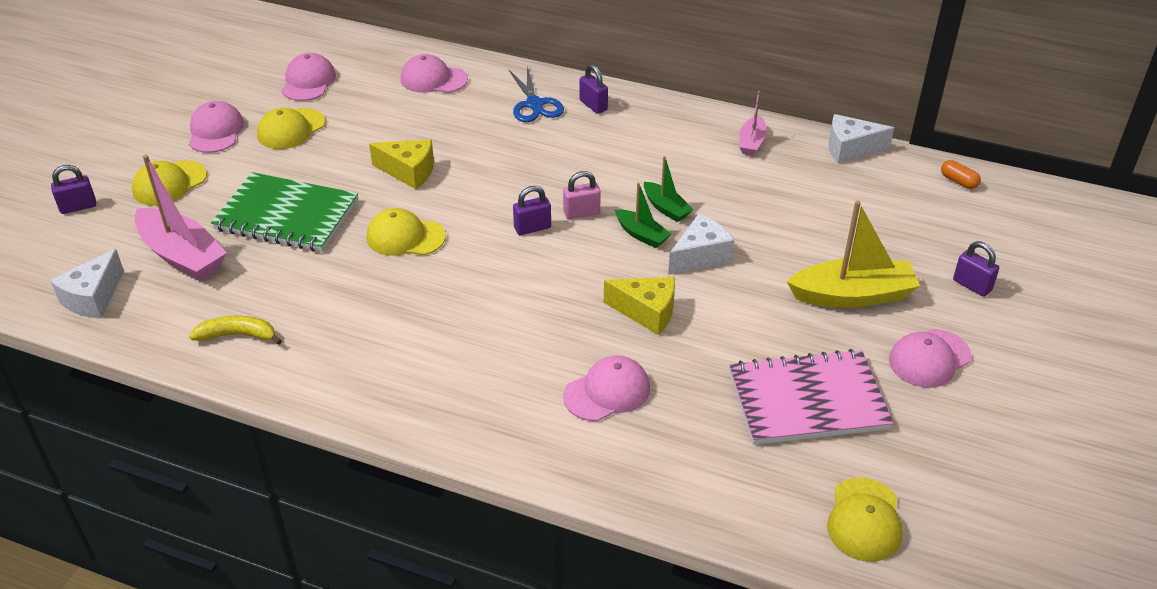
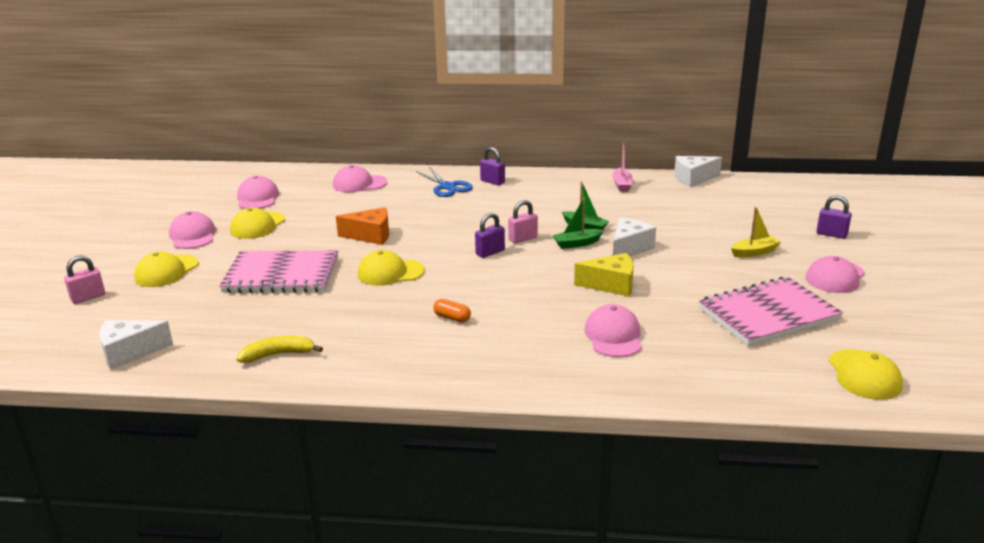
camera: 15 degrees left, 15 degrees down
(78, 207) = (88, 297): purple padlock -> pink padlock
(93, 298) = (129, 353): white cheese -> white cheese turned 60 degrees clockwise
(182, 255) = (200, 313): pink boat -> none
(286, 215) = (281, 275): green notebook -> pink notebook
(409, 172) = (371, 236): yellow cheese -> orange cheese
(607, 392) = (613, 336): pink cap -> pink cap turned 45 degrees counterclockwise
(641, 235) = (577, 244): green boat -> green boat turned 135 degrees clockwise
(852, 295) = (754, 252): yellow boat -> yellow boat, size x0.54
(958, 181) = (779, 184): orange capsule -> orange capsule (452, 318)

